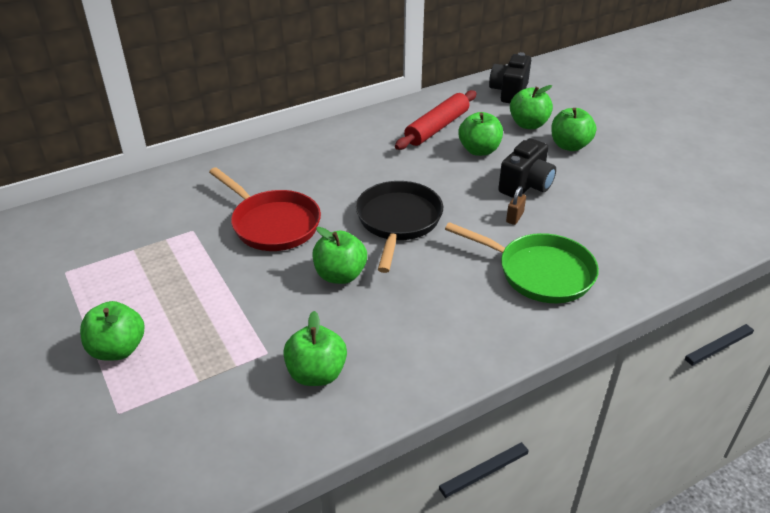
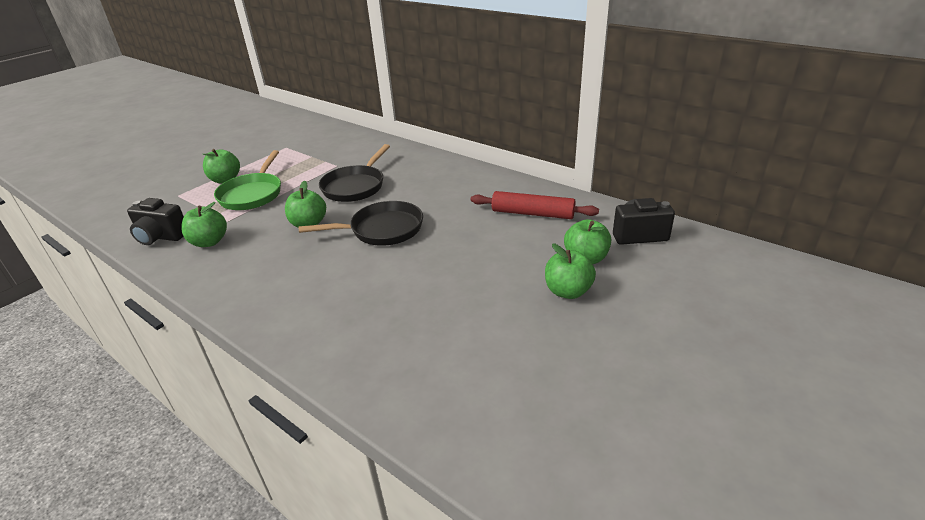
camera: 70 degrees right, 5 degrees down
(272, 224) = (355, 186): red pan -> black pan
(479, 150) = (513, 242): green apple -> none
(514, 217) = (417, 282): brown padlock -> none
(526, 186) = (473, 279): black camera -> black camera (161, 237)
(539, 272) = (342, 312): green pan -> green pan (252, 194)

